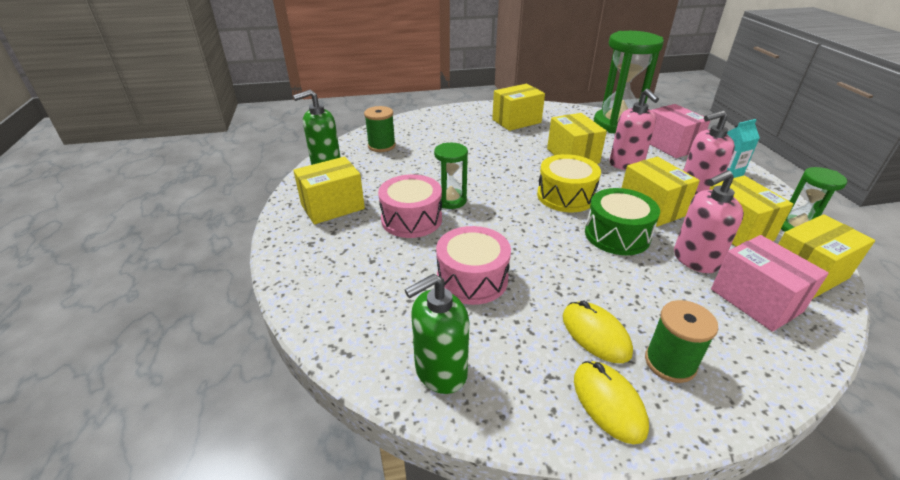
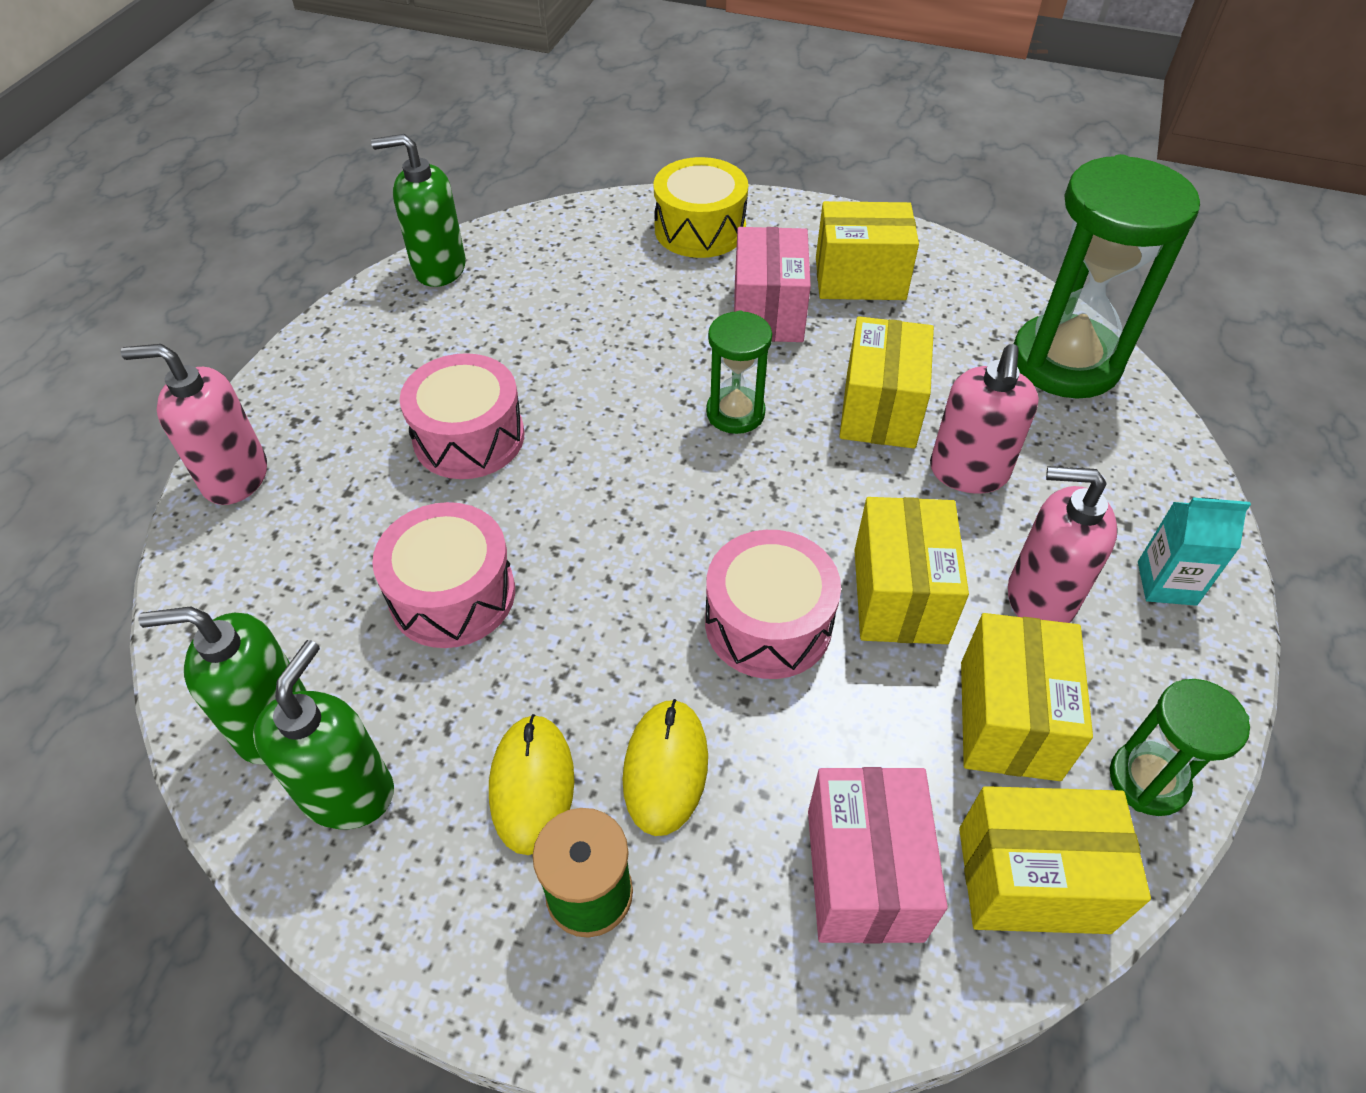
camera: 30 degrees right, 15 degrees up
(332, 207) = (379, 361): yellow box -> none
(381, 146) = (560, 255): green spool -> none
(450, 200) = (563, 424): green hourglass -> green hourglass (735, 413)
(513, 381) = (347, 792): none -> green soap dispenser
(565, 196) = (766, 498): yellow drum -> yellow drum (700, 229)
(608, 403) = (435, 898): yellow mouse -> yellow mouse (665, 768)
(617, 235) = (768, 623): green drum -> pink drum
(670, 146) = (1121, 464): pink box -> pink box (768, 312)
(695, 260) = (851, 742): pink soap dispenser -> pink soap dispenser (235, 477)

